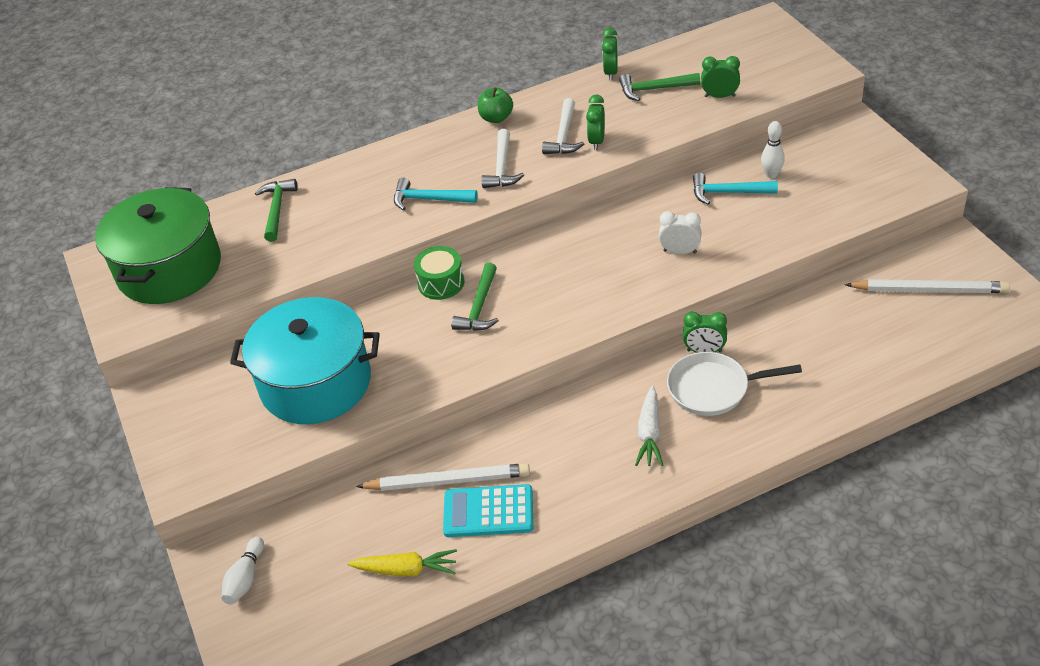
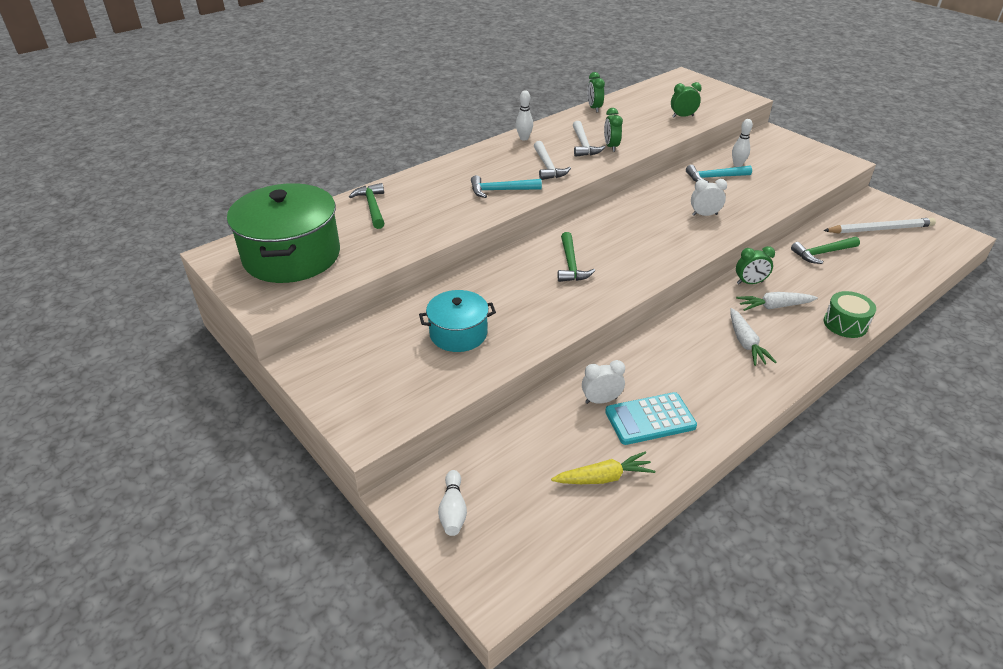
camera: 20 degrees left, 5 degrees down
(316, 383) = (458, 333): turquoise pot -> turquoise pot, size x0.57
(441, 283) = (529, 252): green drum -> green drum (845, 324)
(447, 481) = (601, 400): white pencil -> white clock
(496, 118) = (524, 138): green apple -> white bowling pin
(654, 89) = (632, 115): green hammer -> green hammer (822, 253)
(713, 388) = (774, 306): white pan -> white carrot

